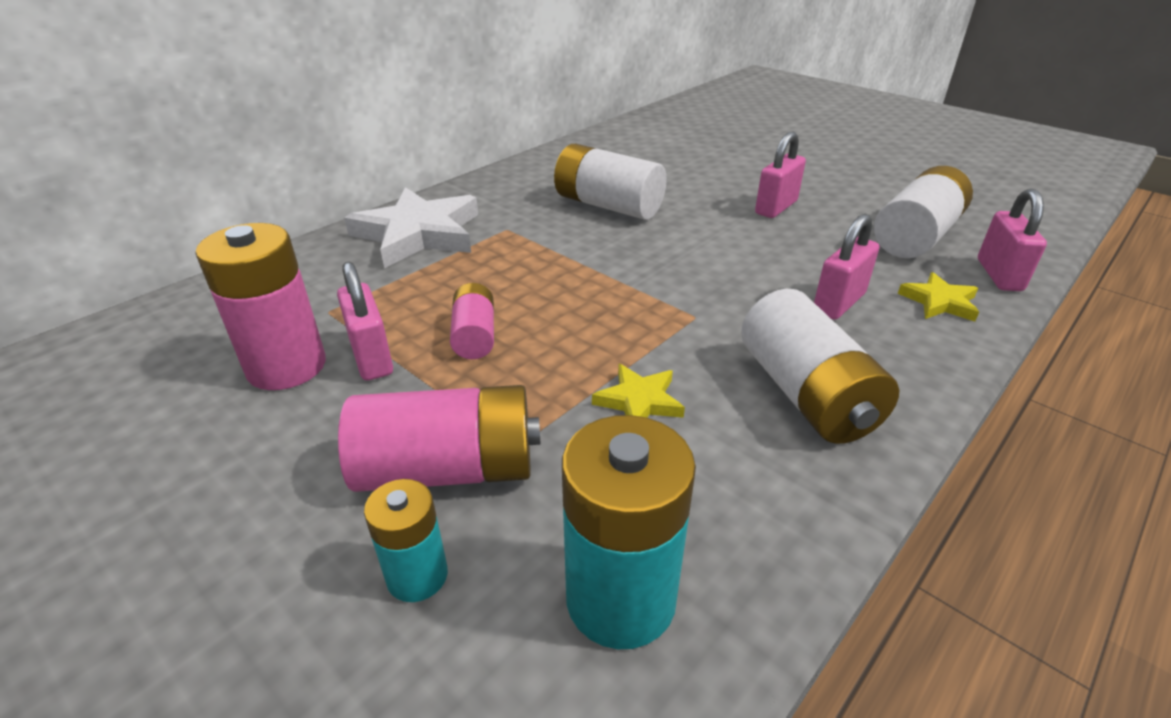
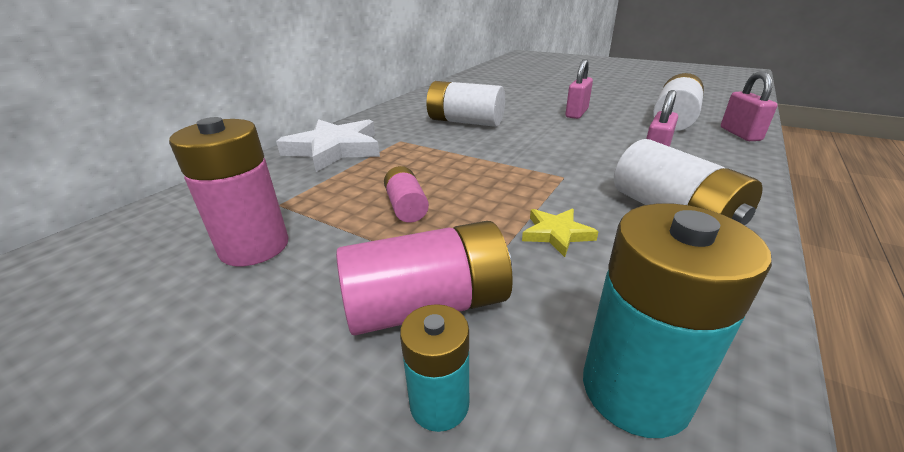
camera: 10 degrees left, 5 degrees down
(371, 357) = (327, 231): pink padlock -> none
(939, 302) = (716, 151): yellow star -> none

